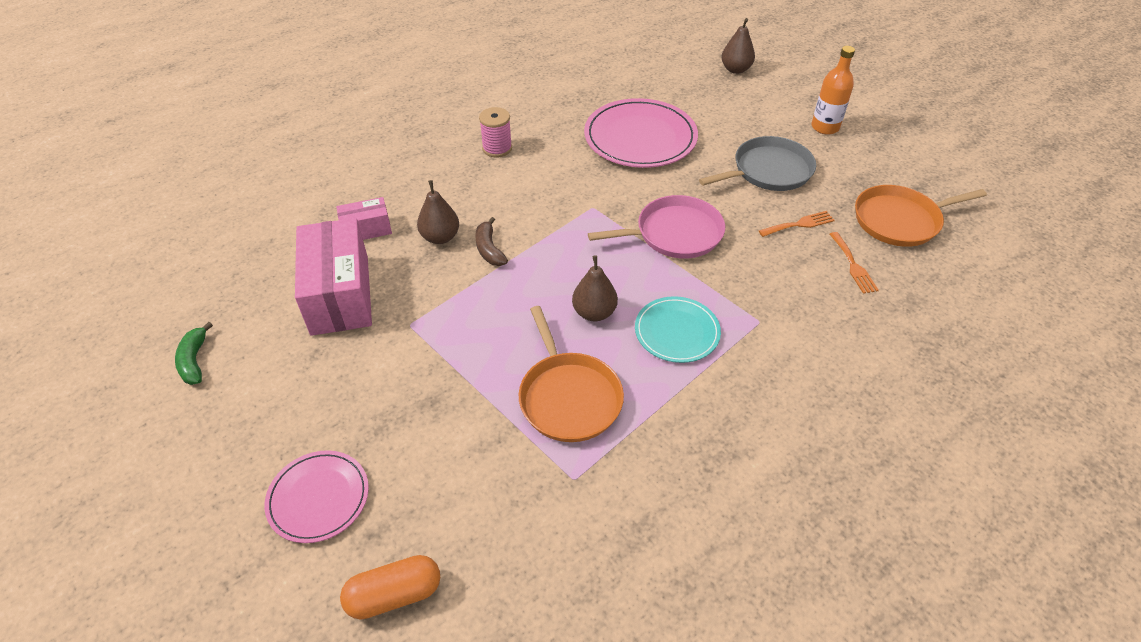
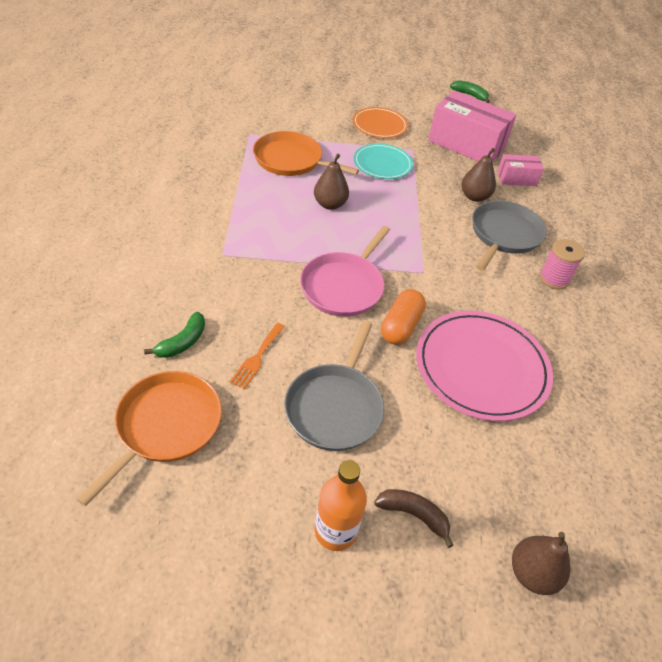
camera: 130 degrees right, 0 degrees up
(318, 498) = (344, 85): pink plate -> none
(367, 229) = (516, 178): pink box -> pink box turned 60 degrees clockwise
(389, 385) = (379, 125): none -> orange plate
(394, 594) = (276, 78): orange capsule -> orange capsule (401, 326)
(476, 194) = (504, 235): none -> grey pan
(489, 249) = (438, 206): brown banana -> brown banana (413, 515)
(677, 332) = (269, 220): turquoise plate -> turquoise plate (382, 164)
(853, 265) = (183, 342): orange fork -> green banana

